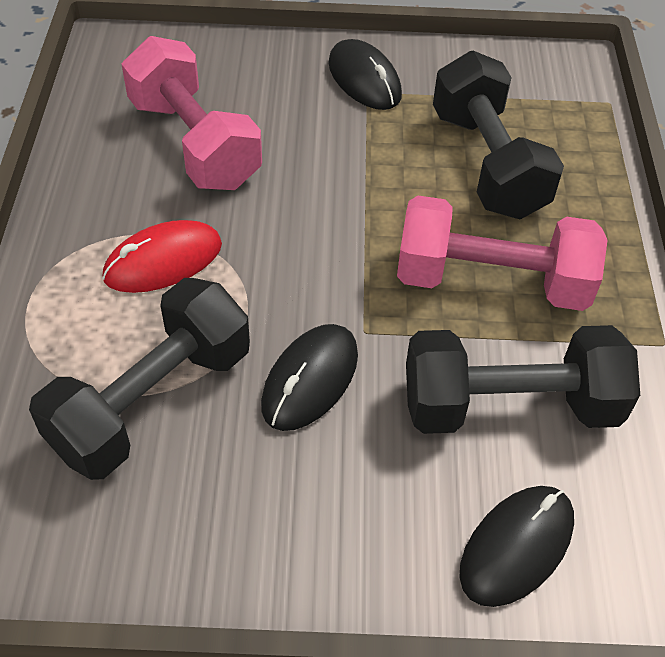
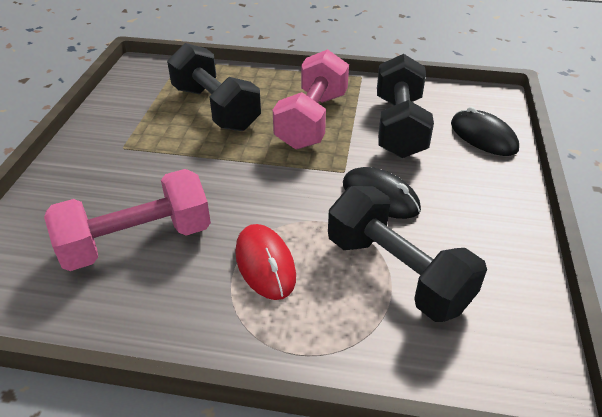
camera: 80 degrees left, 10 degrees down
(364, 79) = (108, 147): black mouse -> none
(487, 164) = (215, 108): black dumbbell -> black dumbbell turned 60 degrees clockwise

